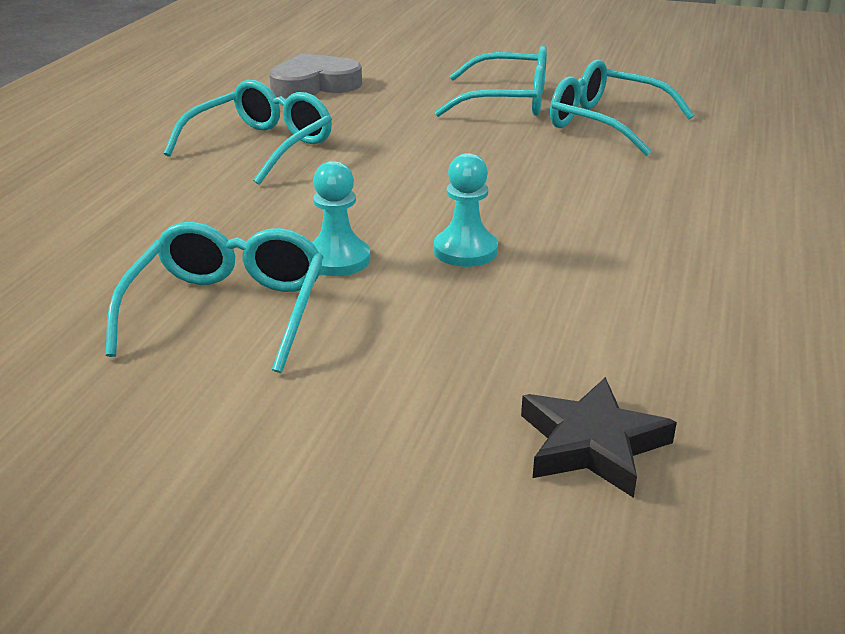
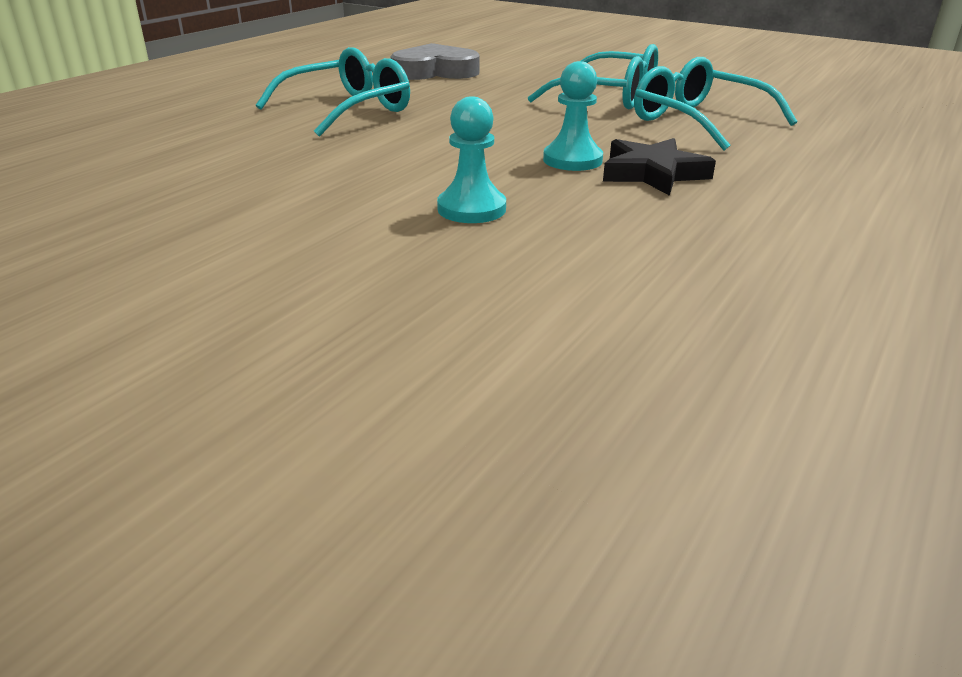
camera: 15 degrees right, 0 degrees up
(227, 312) = (195, 231): turquoise glasses -> none
(337, 259) = (338, 201): turquoise pawn -> turquoise pawn (572, 160)
(591, 444) = (467, 415): black star -> black star (652, 173)

